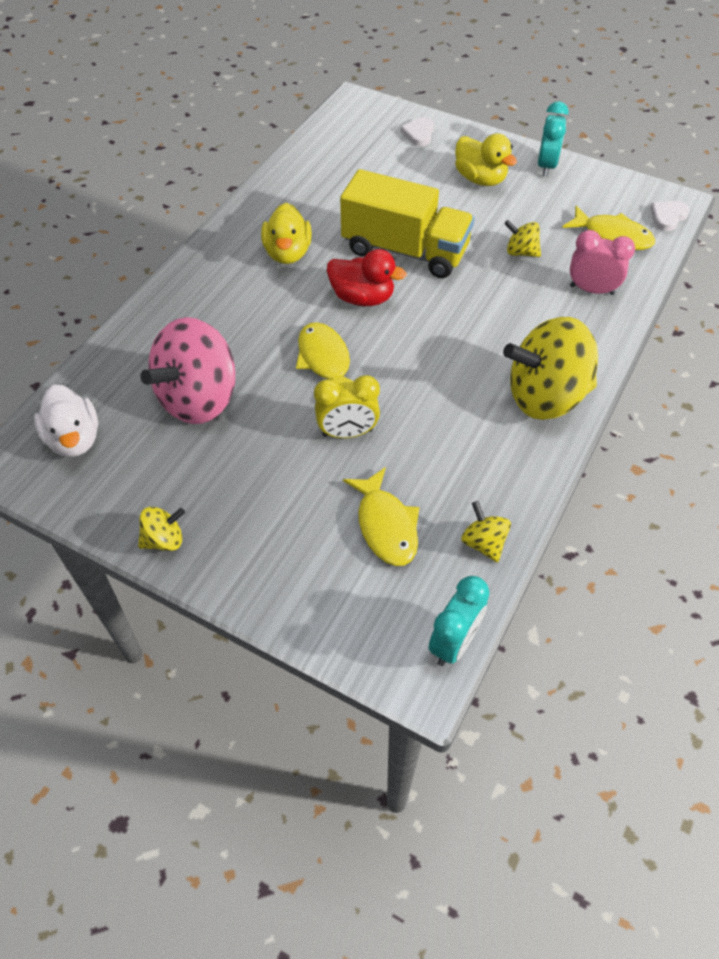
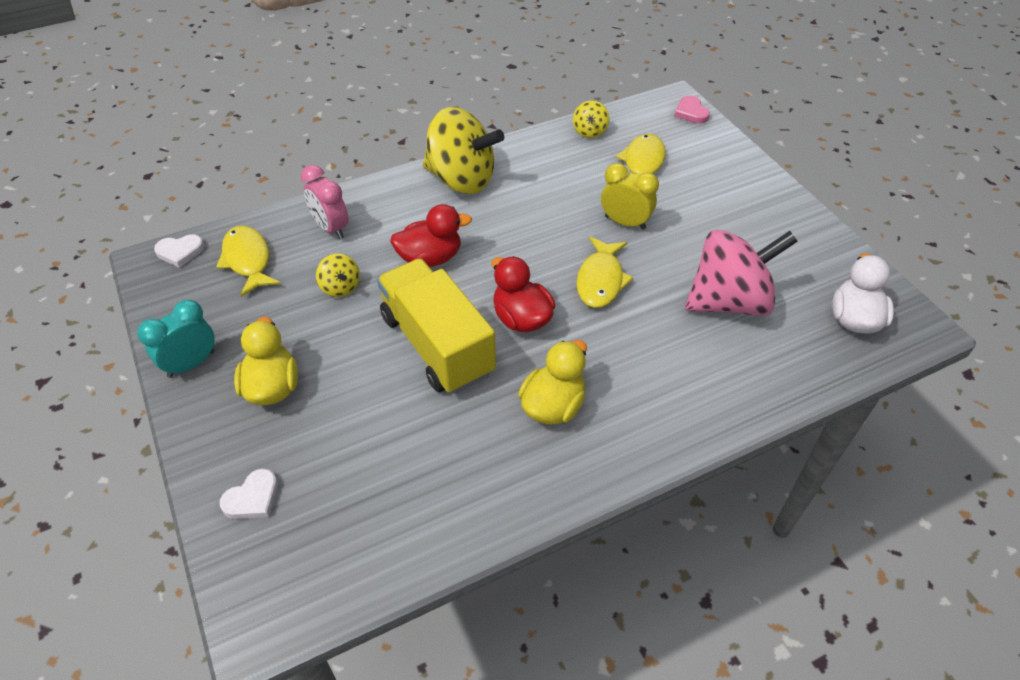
camera: 145 degrees left, 5 degrees down
(164, 540) = (801, 219): yellow spinning top -> none
(388, 661) = (691, 112): none -> pink heart
(454, 642) = (648, 104): turquoise clock -> none
(483, 307) = (430, 258): none -> red duck

